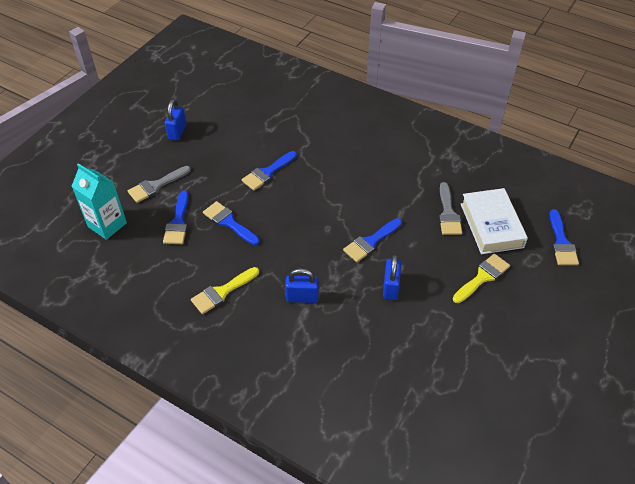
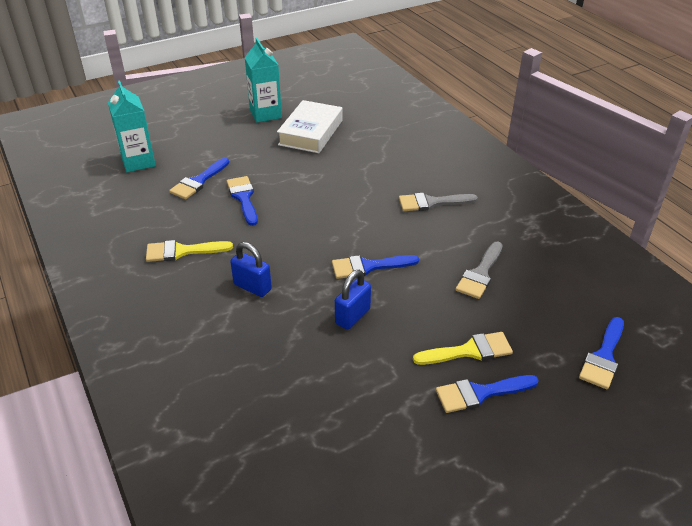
camera: 30 degrees right, 10 degrees down
(156, 186) = (207, 147): grey brush -> grey brush (431, 203)
(177, 132) = (265, 114): blue padlock -> turquoise carton
(267, 173) = (318, 171): blue brush -> blue brush (480, 393)
(491, 225) = (524, 304): white book -> white book (310, 132)

